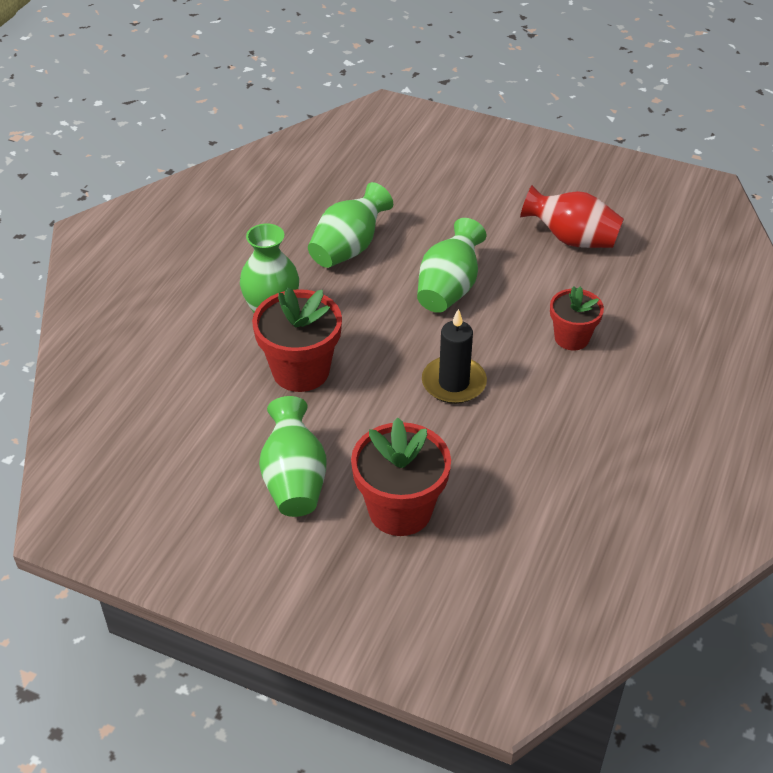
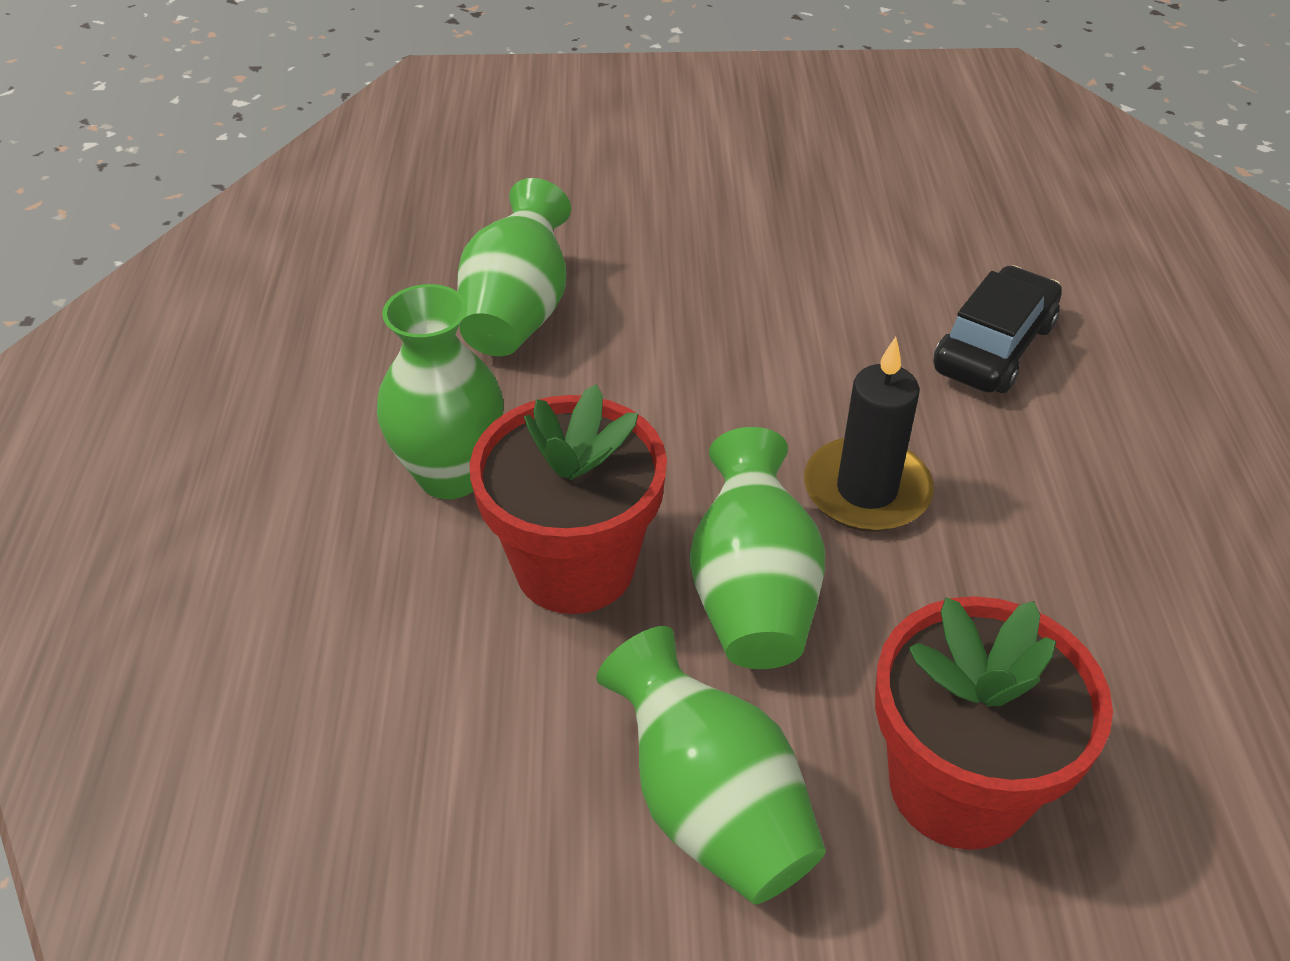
camera: 25 degrees left, 0 degrees up
(449, 289) = (737, 329): green vase -> green vase (752, 594)
(571, 338) = (994, 347): red flower pot -> black car
(572, 239) = (870, 195): red vase -> none

